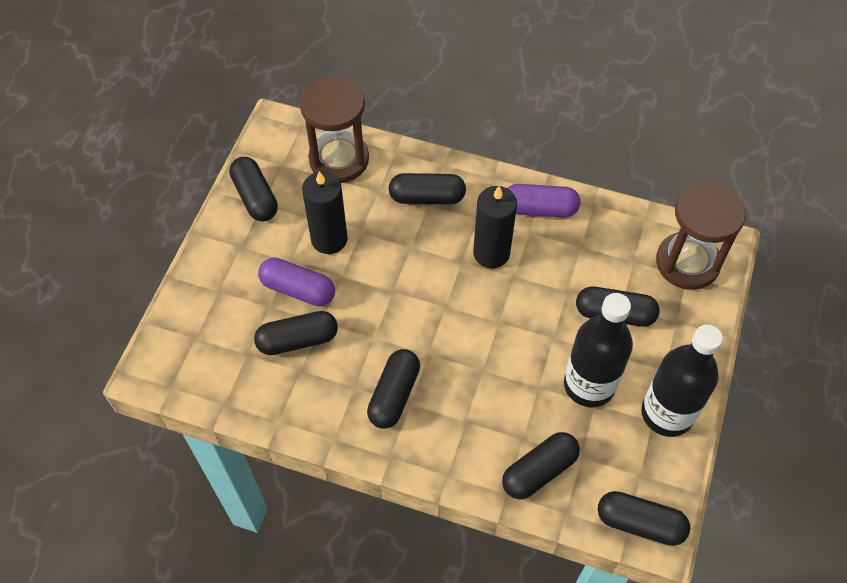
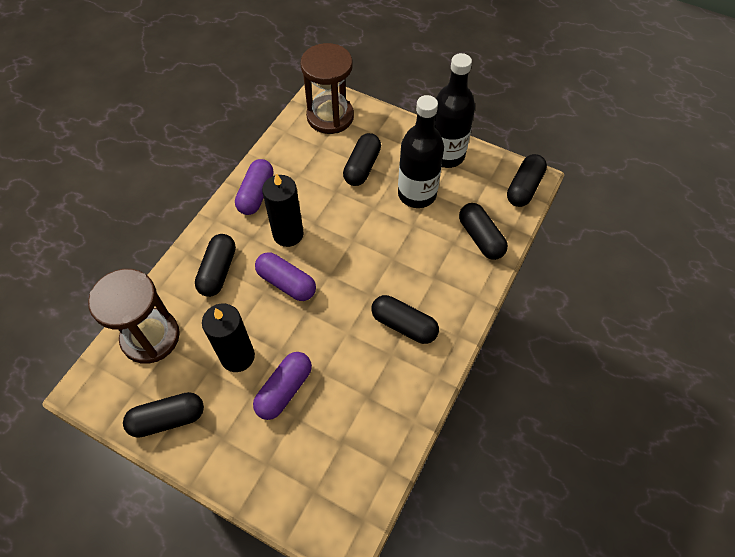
camera: 80 degrees left, 0 degrees up
(297, 340) = (337, 396): black capsule -> none
(426, 265) = (286, 283): none -> purple capsule

